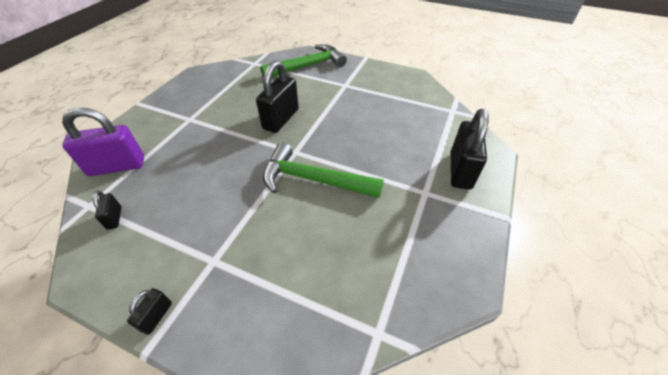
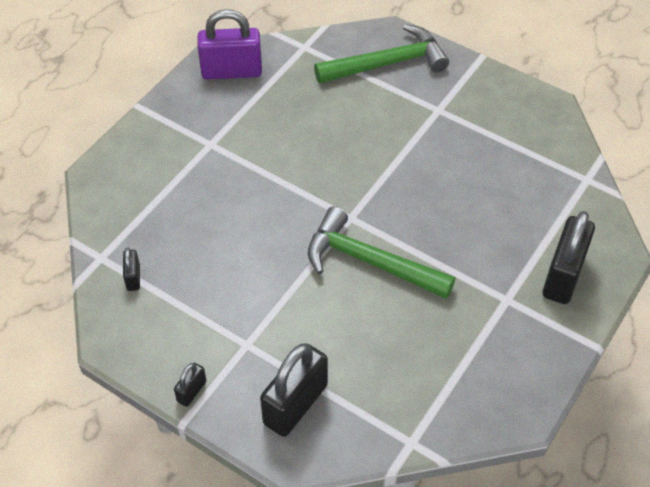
camera: 10 degrees right, 5 degrees up
(117, 166) = (125, 207): purple padlock -> purple padlock (232, 71)
(280, 119) = (336, 161): black padlock -> black padlock (295, 404)

